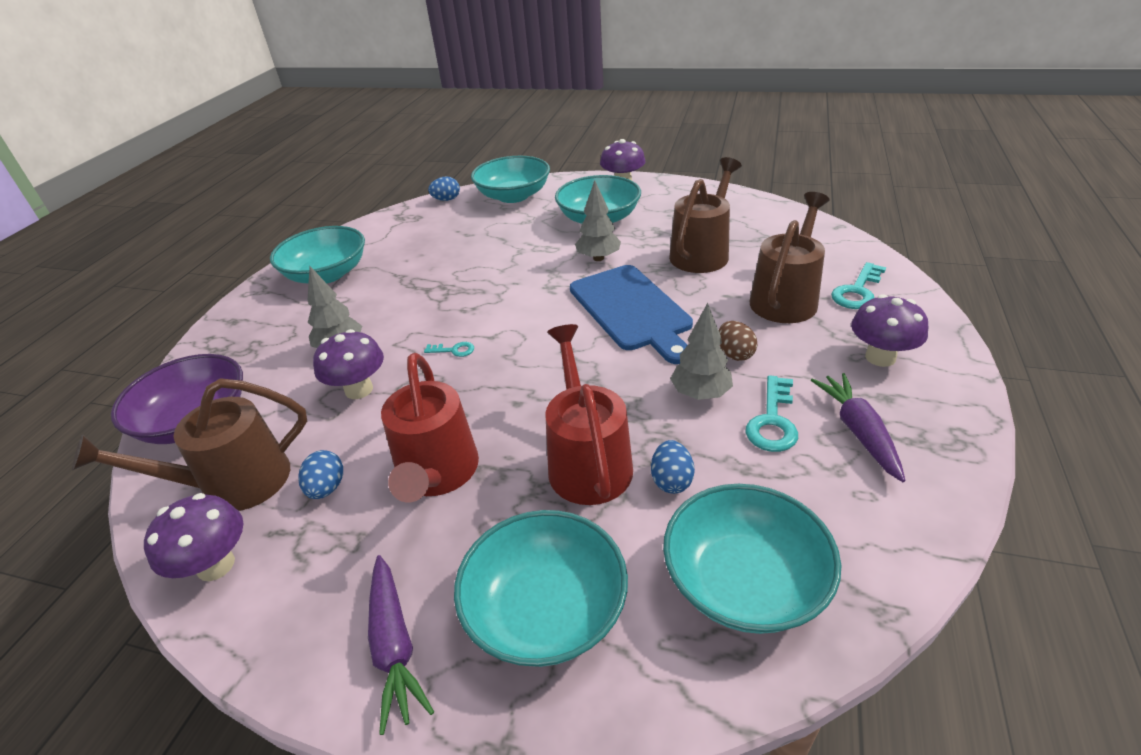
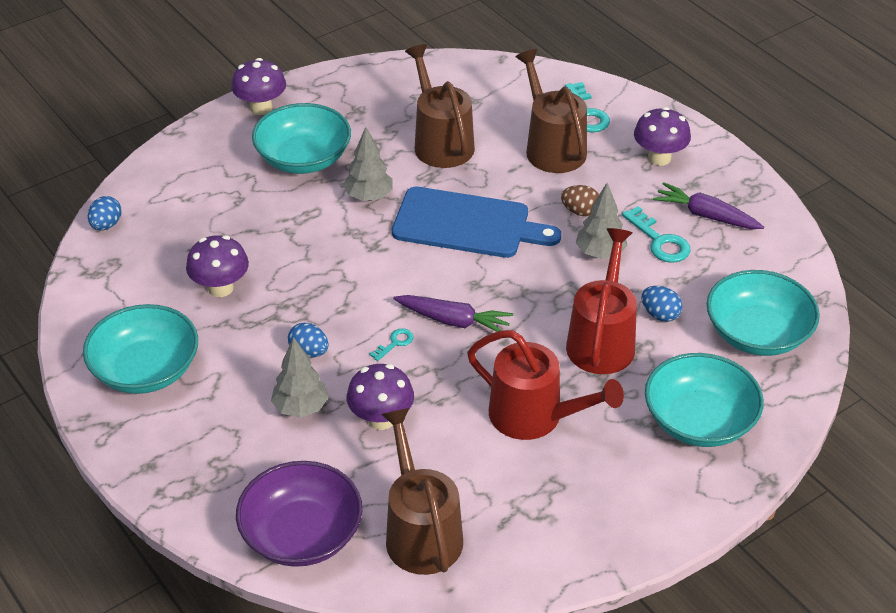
camera: 55 degrees left, 5 degrees up
(216, 565) = (504, 564): purple mushroom -> purple mushroom (220, 288)
(233, 484) = (420, 531): brown watering can -> brown watering can turned 150 degrees clockwise
(327, 488) = (485, 479): blue egg -> blue egg (309, 352)
(394, 646) = (662, 496): purple carrot -> purple carrot (453, 321)
(513, 196) = (172, 180): turquoise bowl -> none
(587, 460) = (602, 340): red watering can -> red watering can turned 75 degrees clockwise

